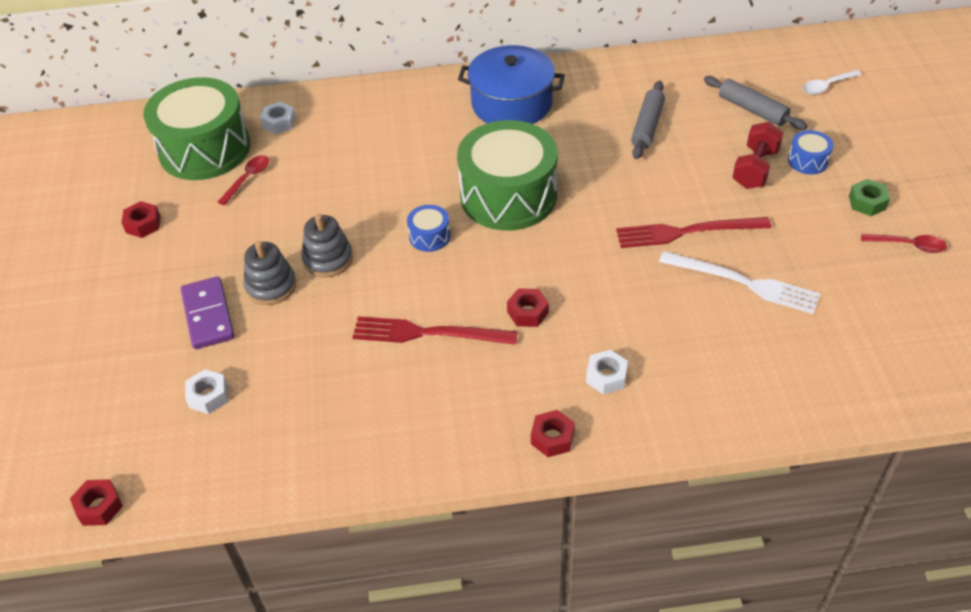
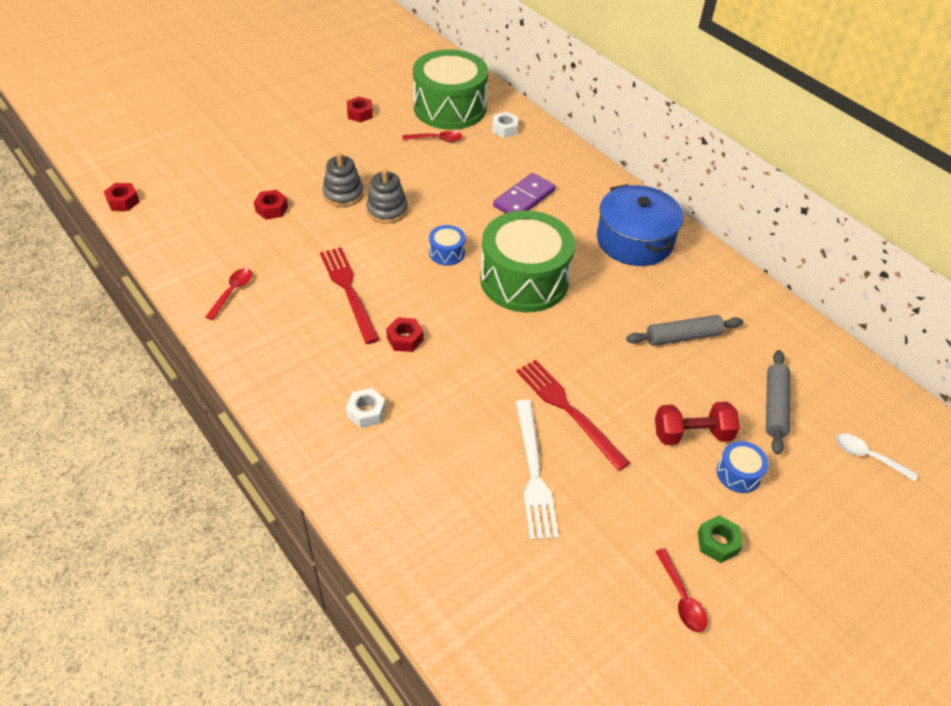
camera: 55 degrees right, 0 degrees up
(208, 315) = (299, 177): purple domino -> purple domino (524, 199)
(208, 396) = (231, 208): white nut -> none
(355, 437) = (232, 292): none -> red spoon
(552, 438) = (286, 401): red nut -> red nut (271, 209)

